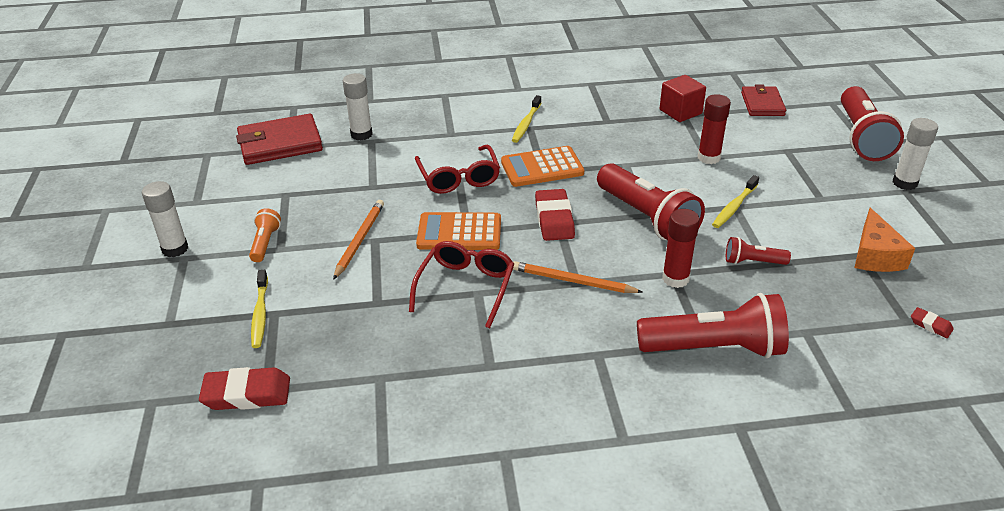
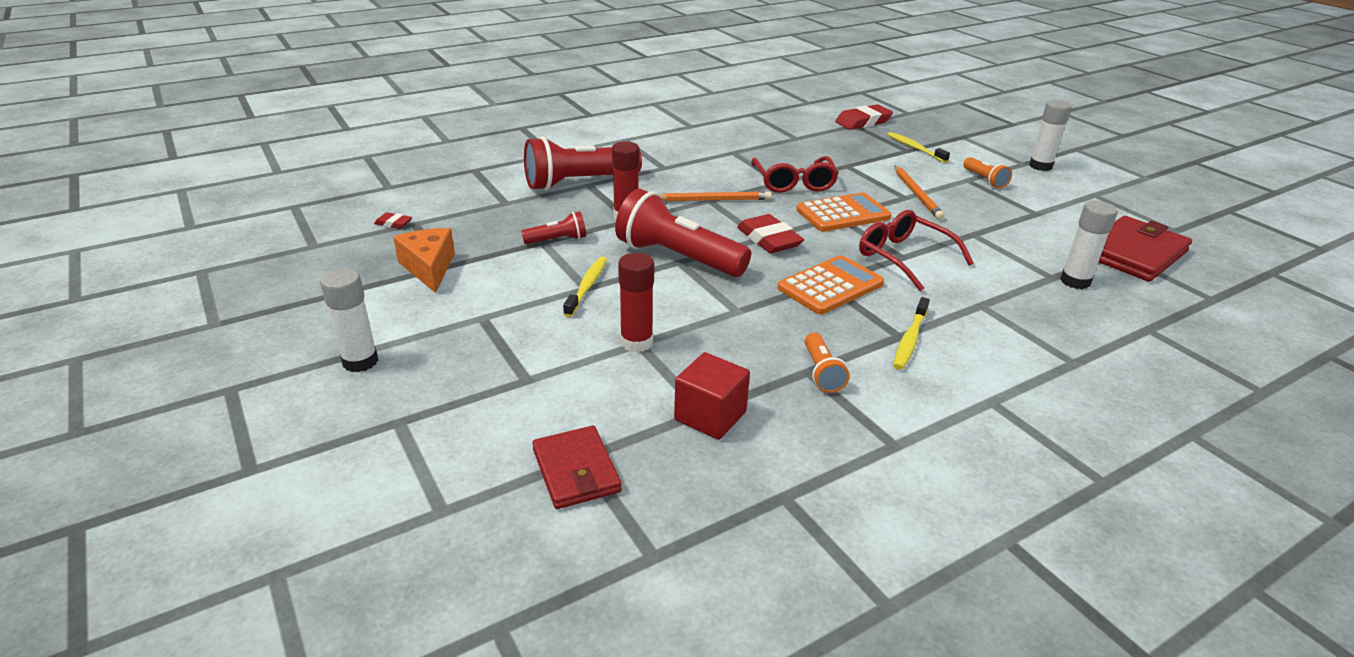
camera: 155 degrees right, 5 degrees down
(526, 124) = (910, 340): yellow toothbrush -> yellow toothbrush turned 150 degrees counterclockwise
(599, 118) = (821, 372): none -> orange flashlight
(861, 137) = (402, 432): red flashlight -> none

